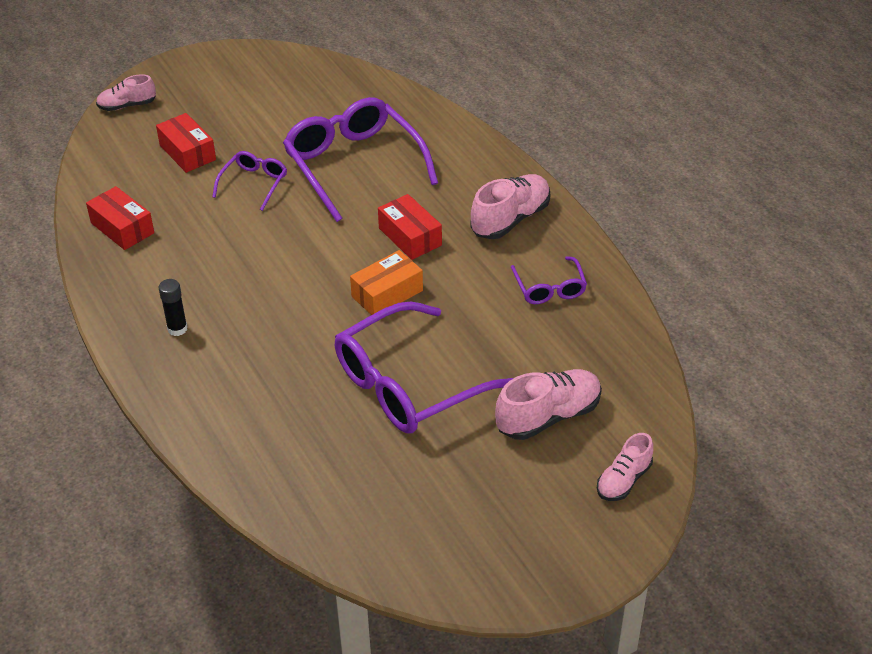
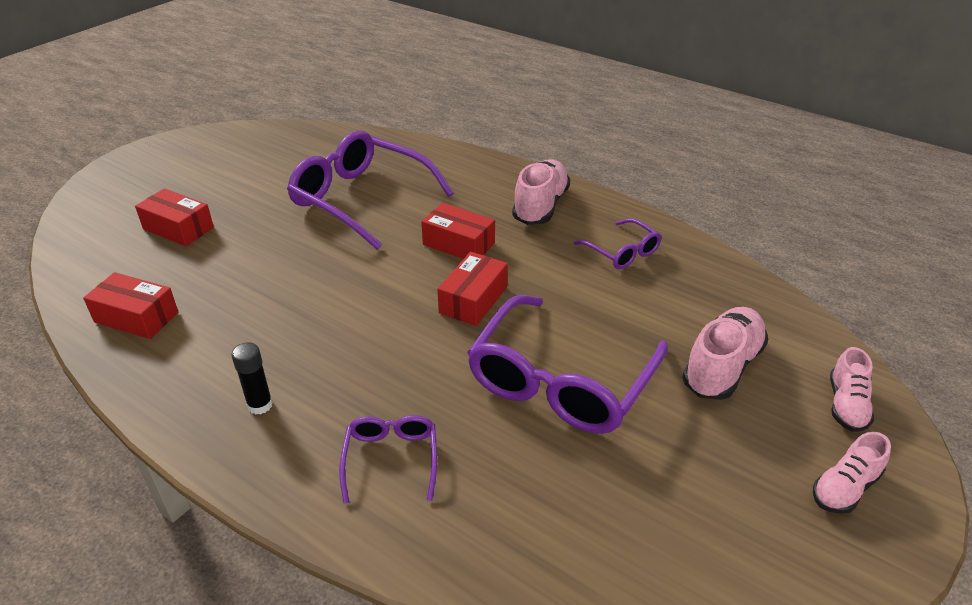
camera: 25 degrees left, 5 degrees down
(127, 106) = (88, 203): pink shoe -> pink shoe (845, 488)
(254, 184) = (267, 239): purple glasses -> purple glasses (391, 460)
(387, 293) = (473, 300): orange box -> red box

